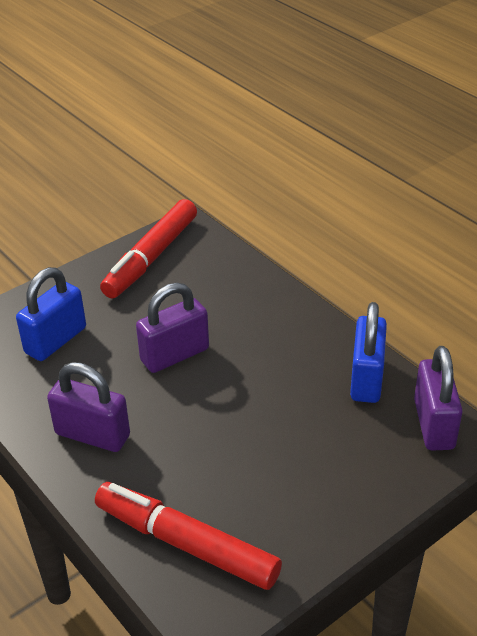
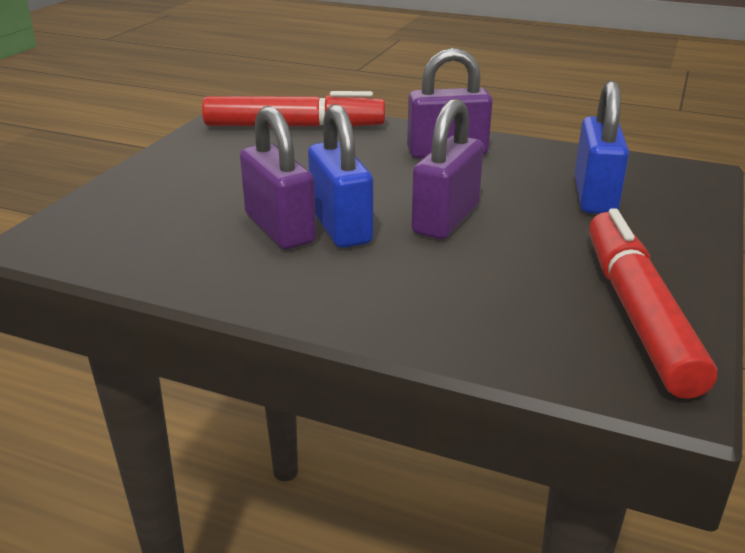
camera: 150 degrees right, 10 degrees down
(366, 379) = (182, 260): blue padlock -> blue padlock (341, 227)
(433, 424) = (78, 241): purple padlock -> purple padlock (280, 228)

